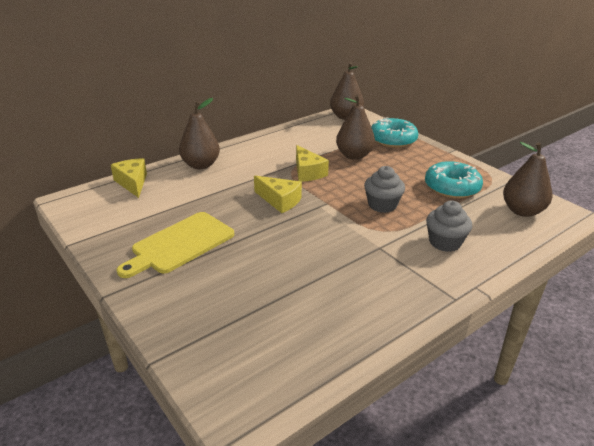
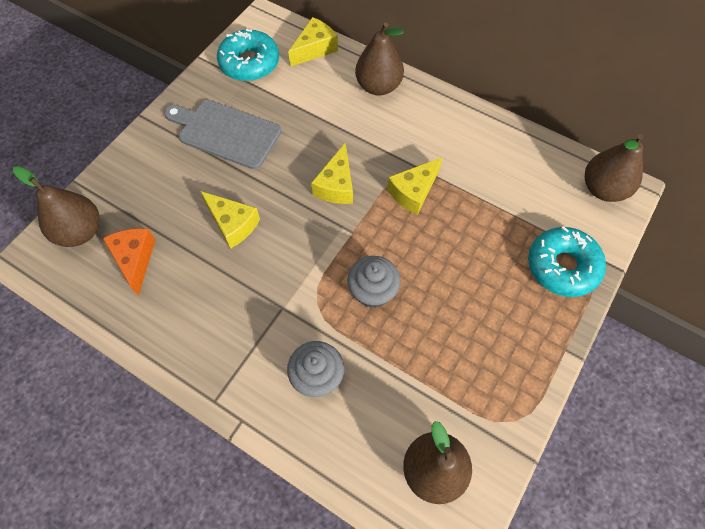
camera: 70 degrees right, 30 degrees up
(180, 244) = (226, 133): yellow cutting board -> grey cutting board
(284, 258) = (233, 224): none -> yellow cheese
(288, 326) = (135, 259): none -> orange cheese
(354, 155) = (485, 230): brown pear -> brown pear (80, 231)
(452, 187) = (456, 367): turquoise donut -> turquoise donut (249, 63)

